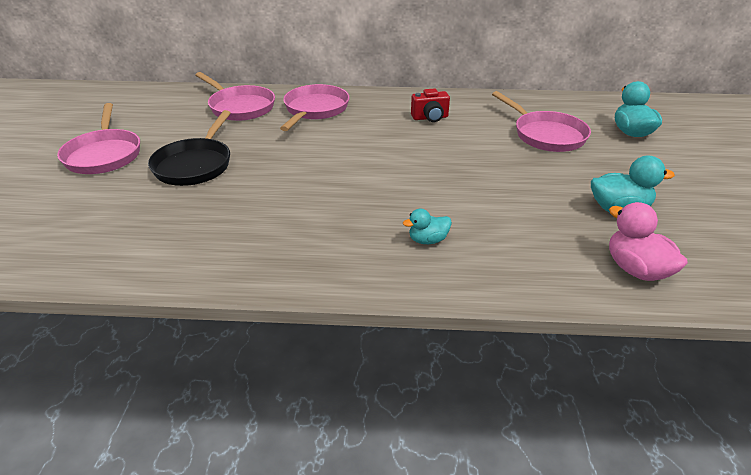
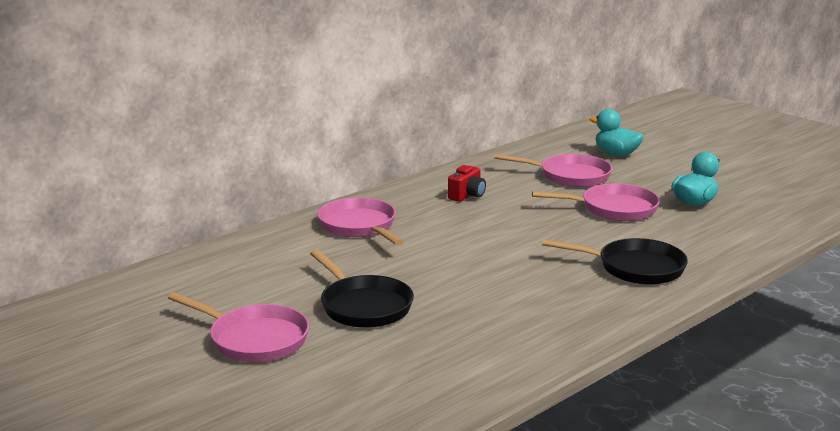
camera: 45 degrees left, 15 degrees down
(240, 107) = (282, 251): pink pan -> pink pan (614, 209)
(428, 240) = (635, 268): turquoise duck -> black pan
(636, 269) = (758, 229): pink duck -> none

